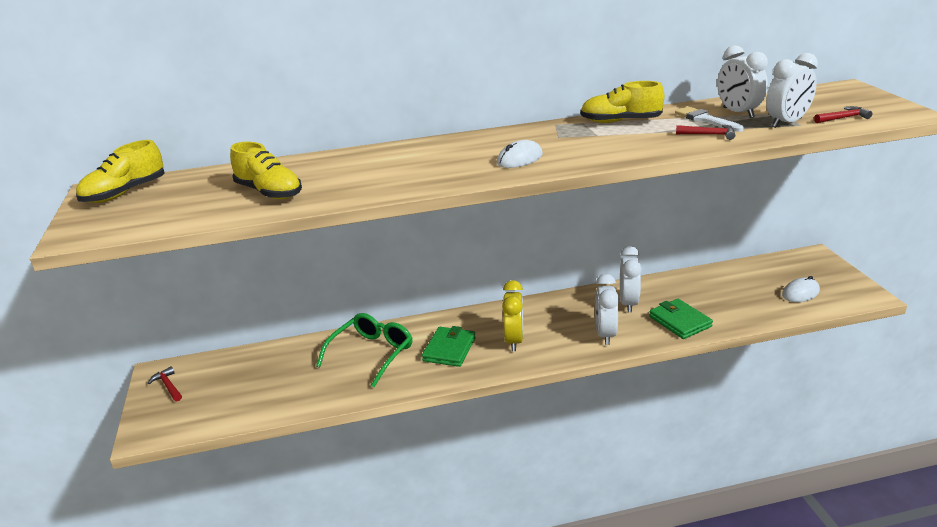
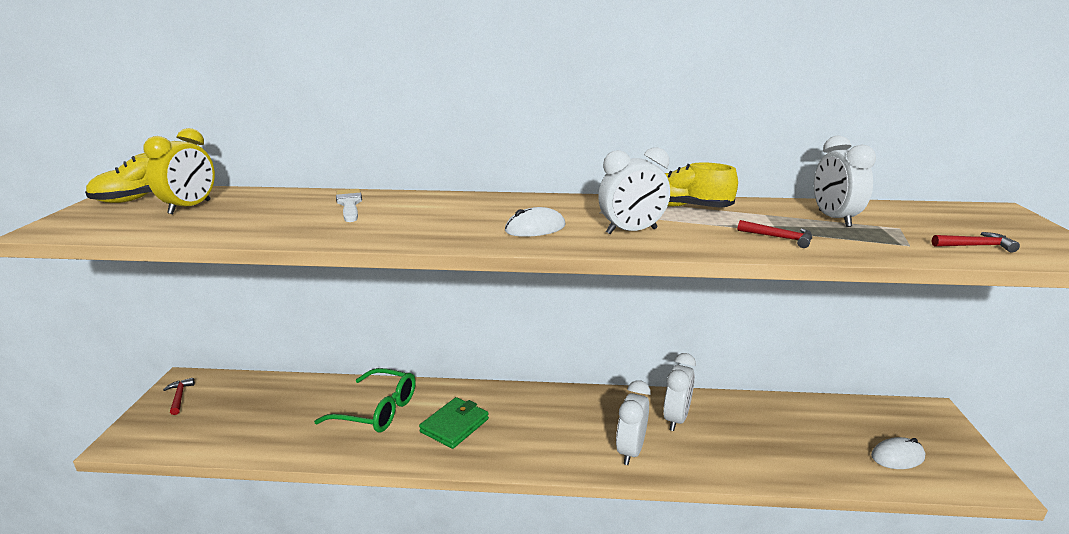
camera: 15 degrees right, 5 degrees down
(269, 192) = (258, 219): yellow shoe -> none
(372, 354) = (377, 410): green glasses -> green glasses turned 60 degrees clockwise
(514, 340) = (526, 432): yellow clock -> yellow clock (190, 207)
(680, 321) = (726, 457): green wallet -> none
(705, 119) = (787, 220): white brush -> white brush (349, 204)
(786, 123) = (892, 240): white clock -> white clock (631, 231)

